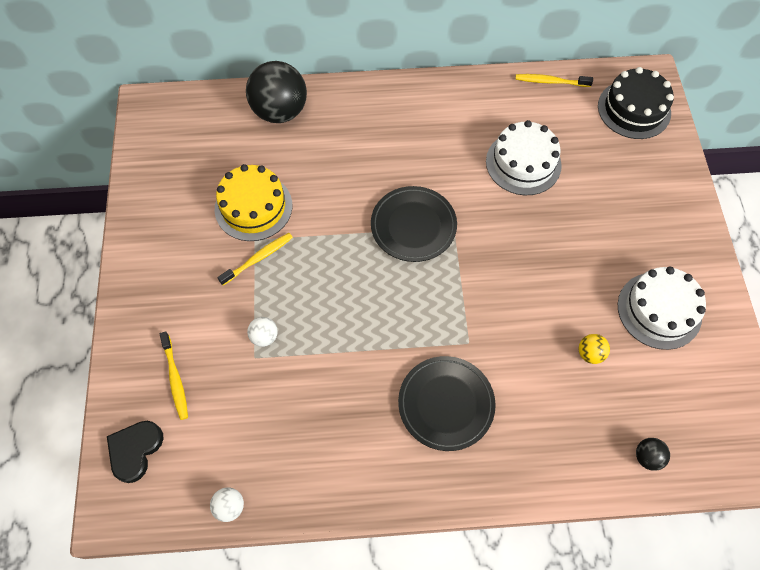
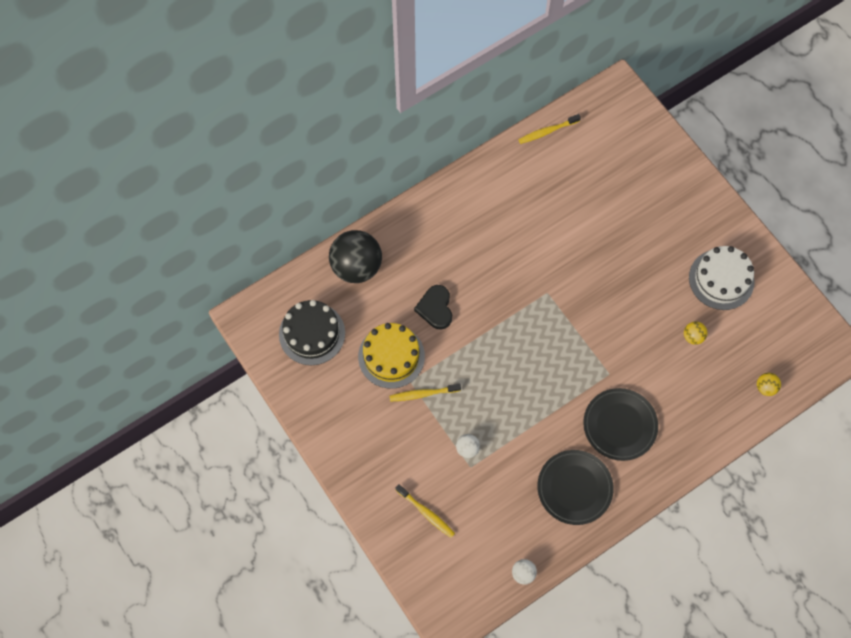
camera: 30 degrees left, 5 degrees up
(135, 450) = (434, 575): black heart -> black heart (435, 308)
(258, 258) = (423, 394): yellow toothbrush -> yellow toothbrush turned 120 degrees counterclockwise
(413, 226) = (518, 307): black plate -> black plate (574, 488)
(523, 163) = (567, 213): white cake -> none
(634, 109) = (621, 124): black cake -> black cake (312, 333)
(647, 457) = (765, 387): black ball -> yellow ball

